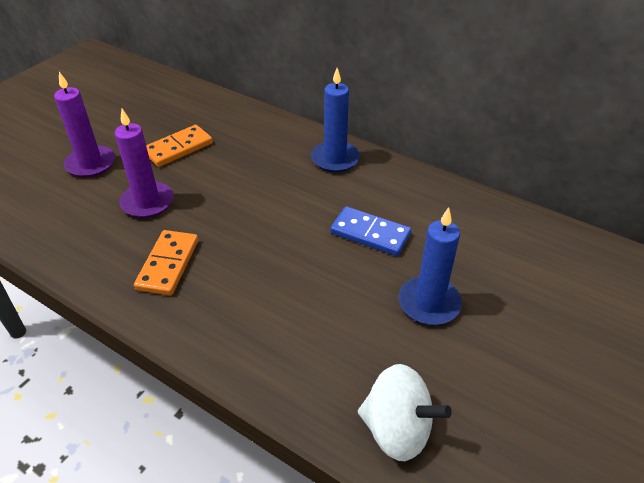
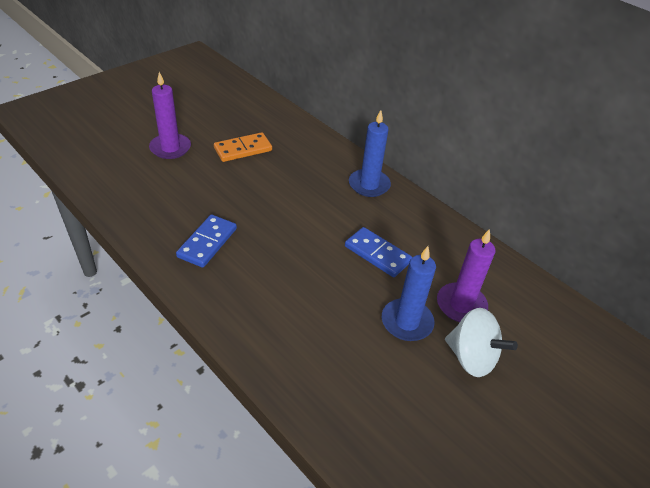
camera: 10 degrees right, 0 degrees up
(147, 202) = (206, 189): purple candle -> purple candle (461, 305)
(168, 264) = (207, 243): orange domino -> blue domino
(397, 429) = (346, 414): white spinning top -> white spinning top (471, 357)

